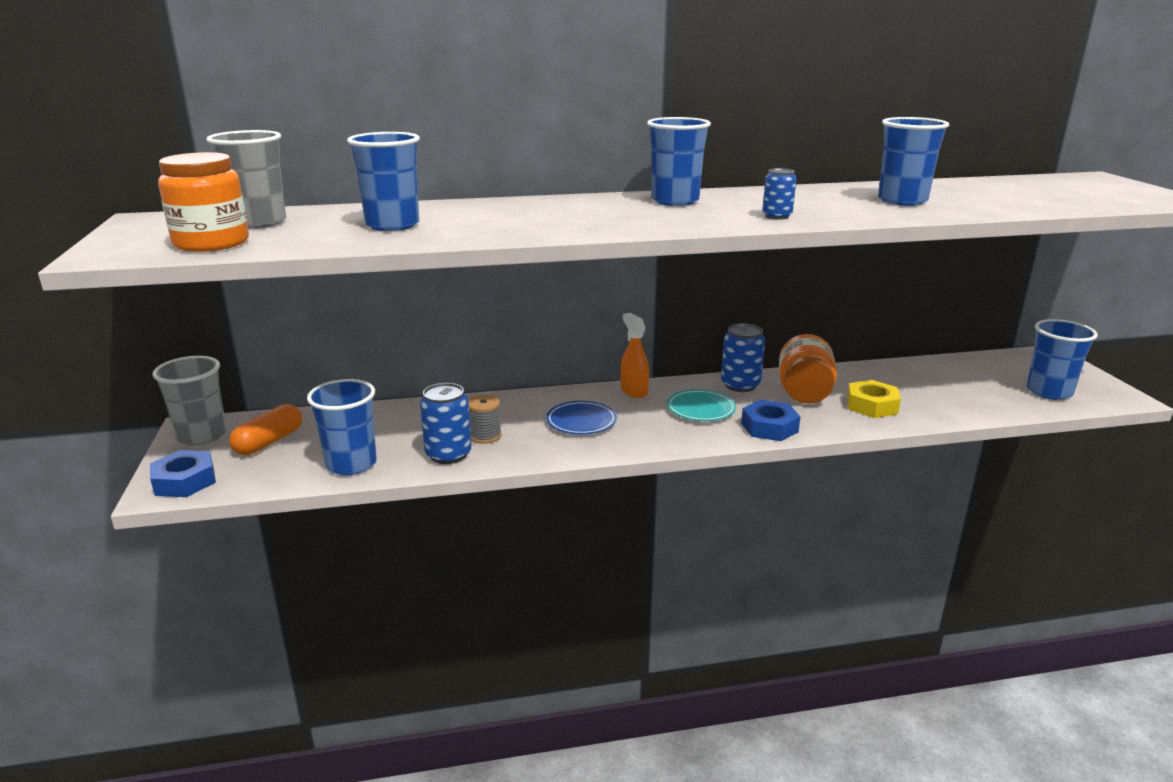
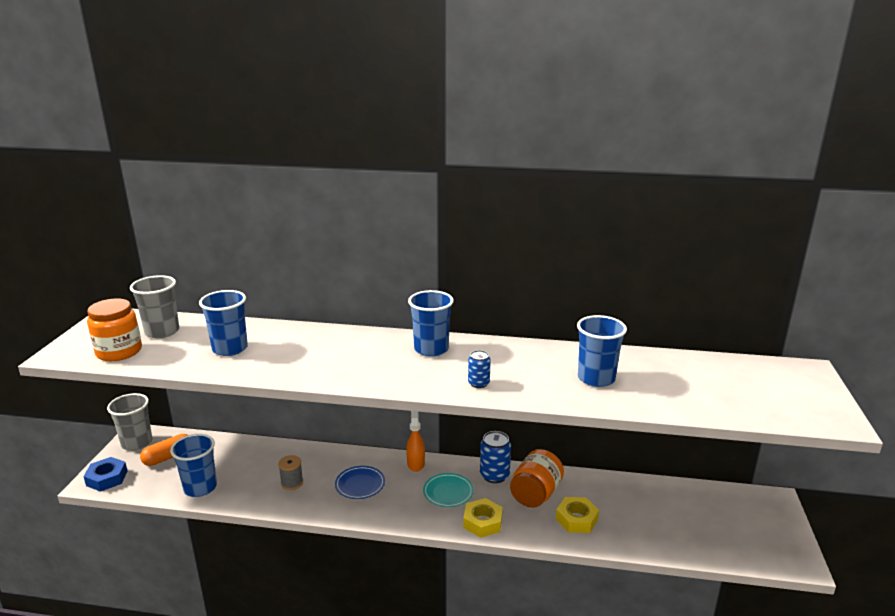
camera: 20 degrees right, 0 degrees up
(448, 454) = (259, 494): blue can -> none
(769, 427) = (482, 522): blue nut -> yellow nut
(1049, 392) = (737, 540): blue cup -> none

